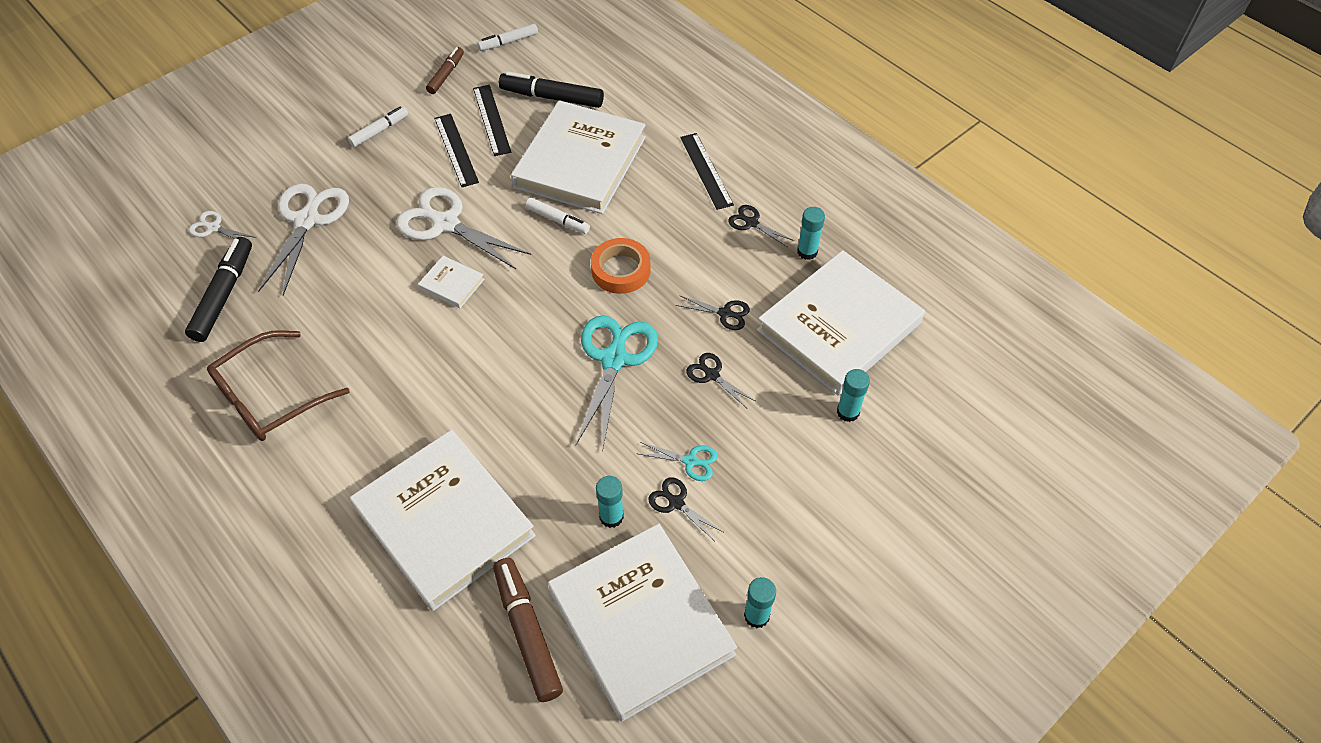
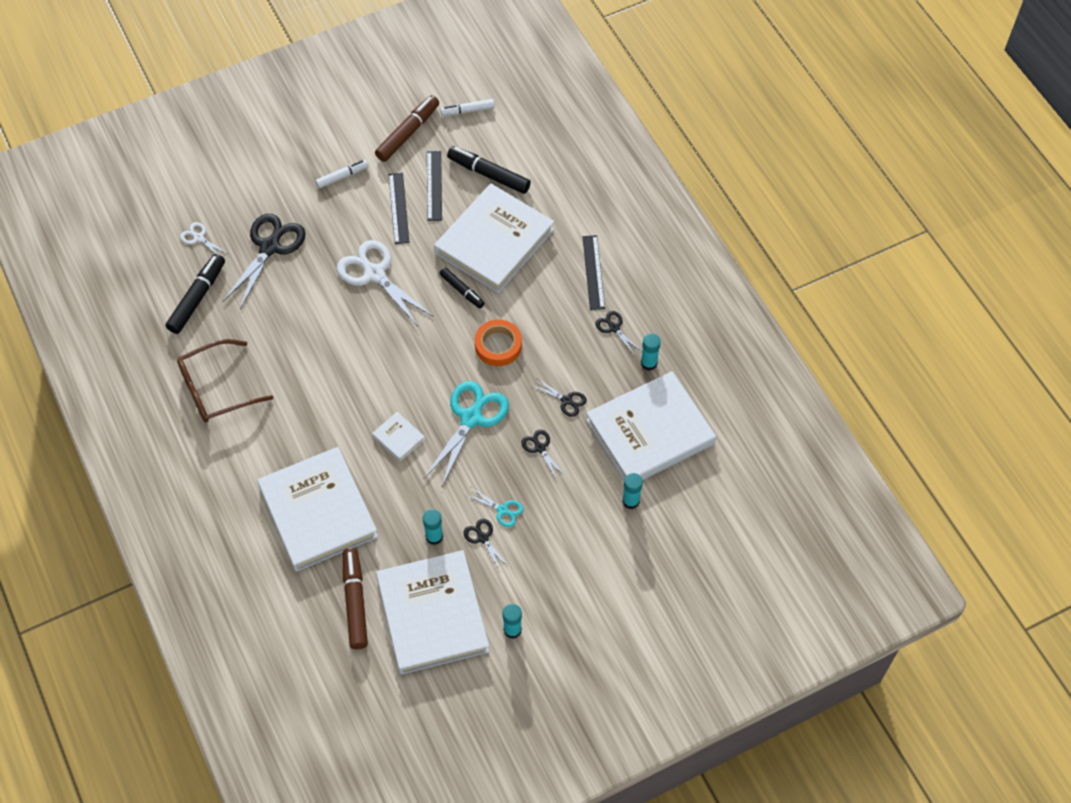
camera: 15 degrees right, 5 degrees up
(307, 219) = (270, 246): white scissors -> black scissors
(446, 75) = (408, 133): brown marker -> brown marker, size x1.63
(452, 284) = (367, 328): white book -> white book (398, 438)
(558, 220) = (462, 291): white marker -> black marker

